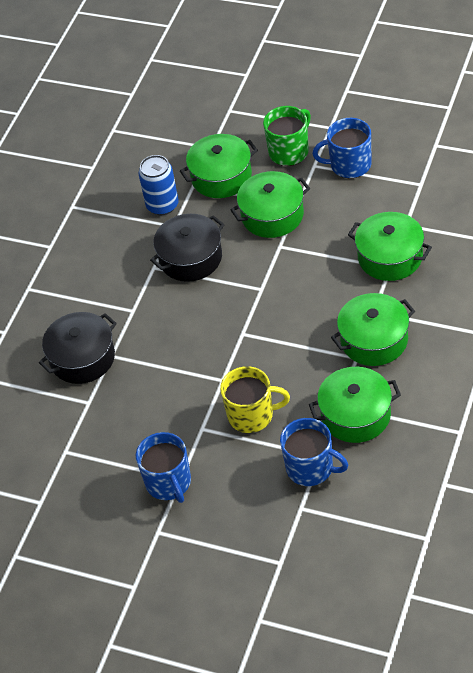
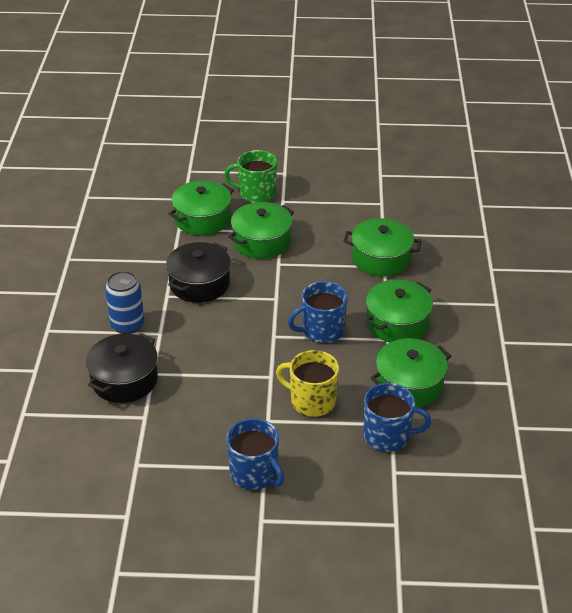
camera: 25 degrees left, 10 degrees down
(162, 205) = (156, 247): blue can -> blue can (127, 325)
(251, 415) = (312, 401): yellow mug -> yellow mug turned 135 degrees counterclockwise
(289, 151) = (256, 194): green mug -> green mug turned 105 degrees counterclockwise
(349, 165) = (313, 197): blue mug -> blue mug (322, 330)

